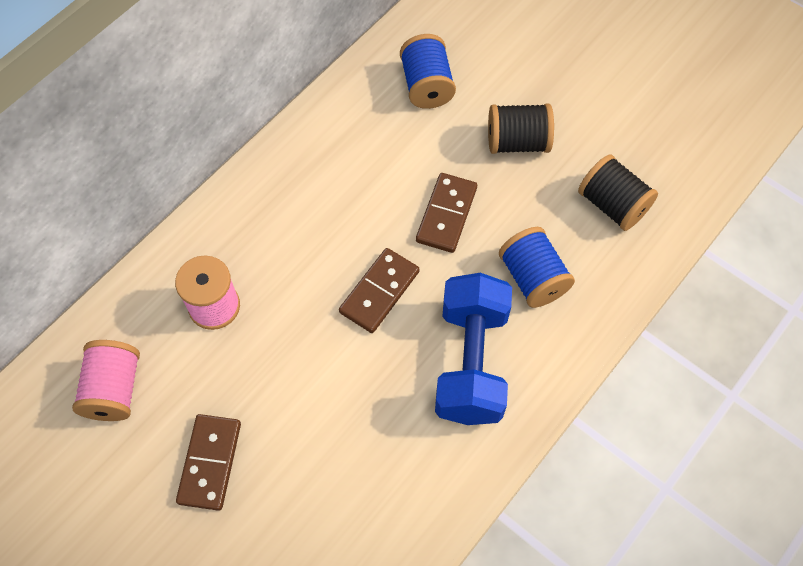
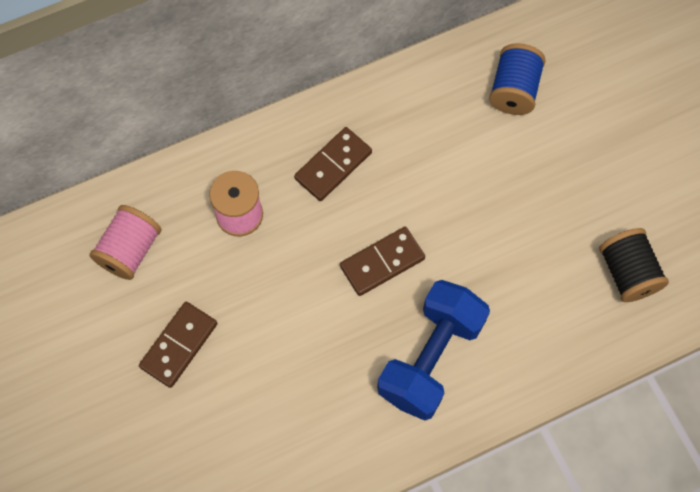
camera: 25 degrees right, 5 degrees up
(446, 214) = (473, 218): brown domino -> brown domino (333, 166)
(517, 142) = (570, 178): black spool -> none
(533, 278) = (521, 308): blue spool -> none

